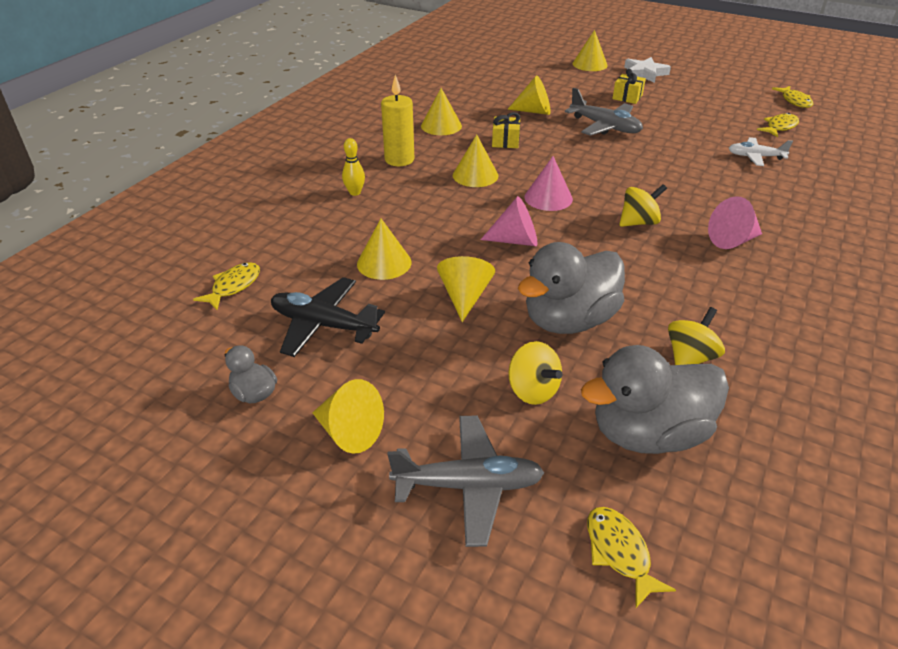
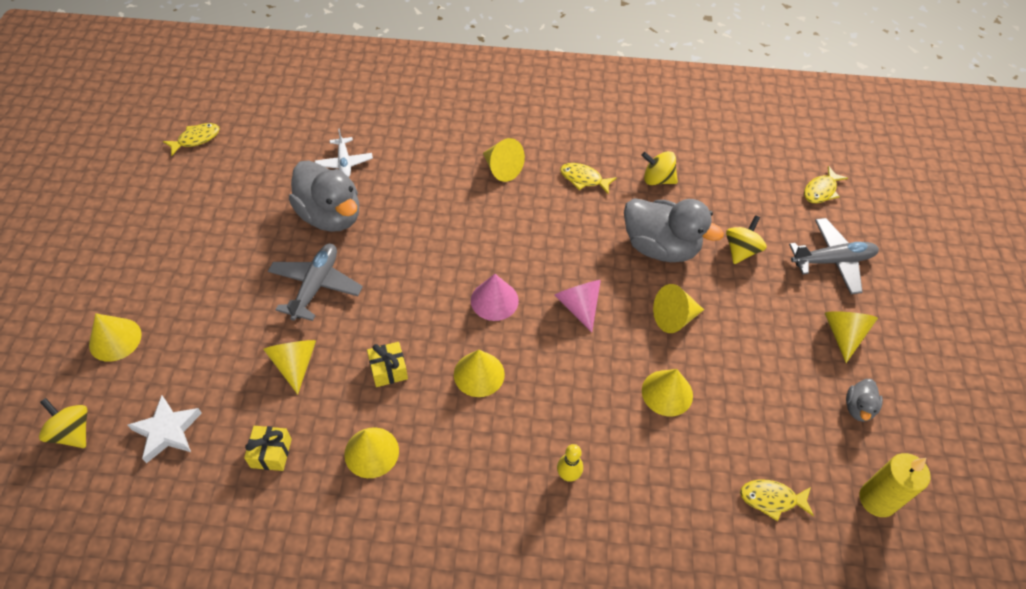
camera: 115 degrees left, 15 degrees up
(323, 325) = (767, 400): black plane -> none
(399, 160) = (477, 462): yellow candle -> yellow candle (877, 499)
(468, 486) = (832, 261): grey plane -> grey plane turned 105 degrees clockwise
(627, 97) = (223, 280): yellow gift -> yellow gift (271, 453)
(638, 222) = (504, 228): yellow spinning top -> yellow spinning top (73, 432)
(644, 73) = (138, 274): white star -> white star (167, 431)
(648, 433) = (736, 190): grey duck -> grey duck (330, 215)
(732, 240) = (502, 169): pink cone -> yellow cone
(779, 127) = (268, 148): yellow fish -> yellow fish (583, 179)

